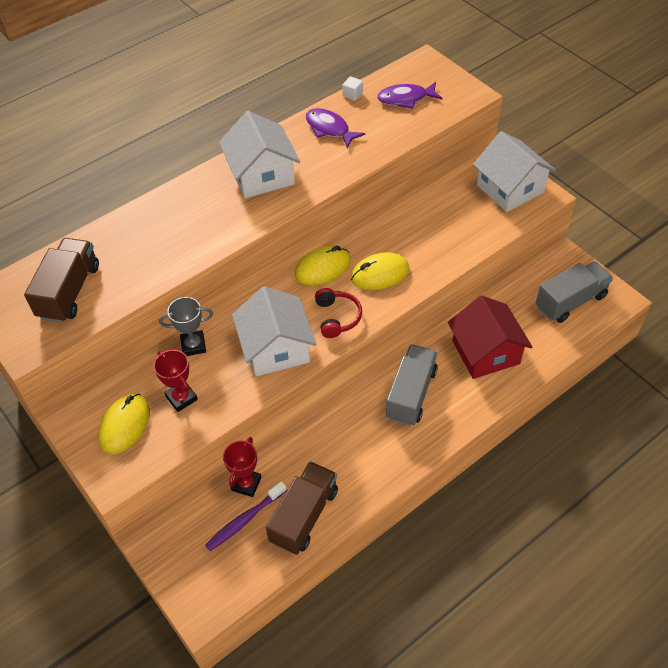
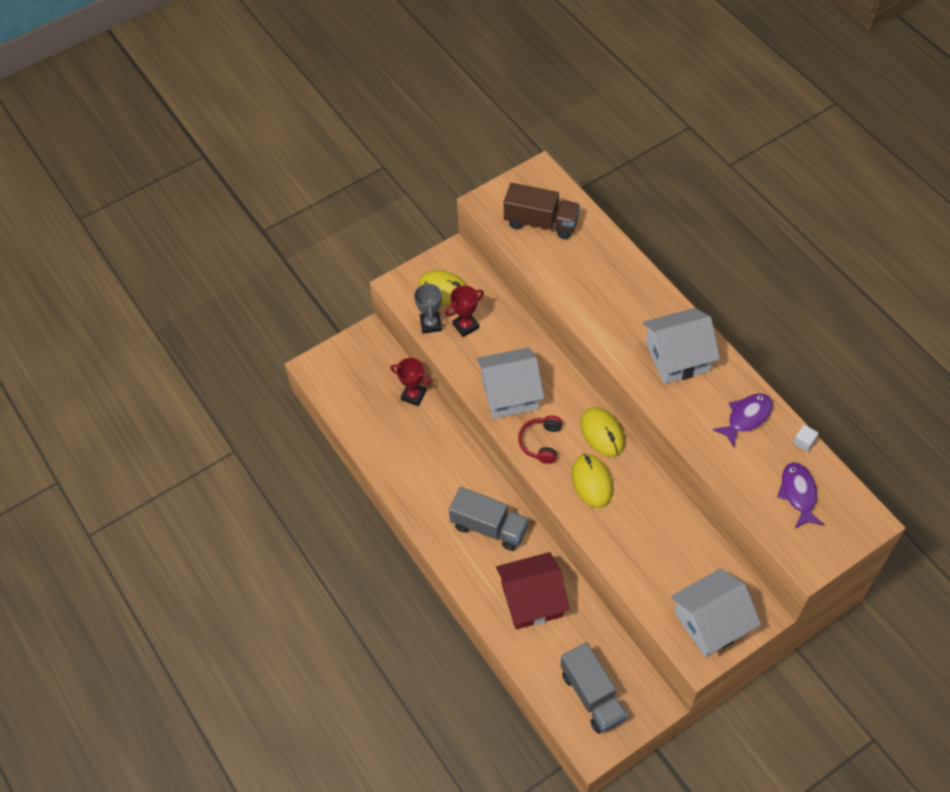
camera: 95 degrees right, 5 degrees up
(193, 345) = (518, 332): grey trophy -> grey trophy (430, 324)
(244, 520) = (382, 394): purple toothbrush -> none
(304, 516) = (379, 436): brown truck -> none
(337, 317) = (541, 442): red headphones -> red headphones turned 105 degrees clockwise

